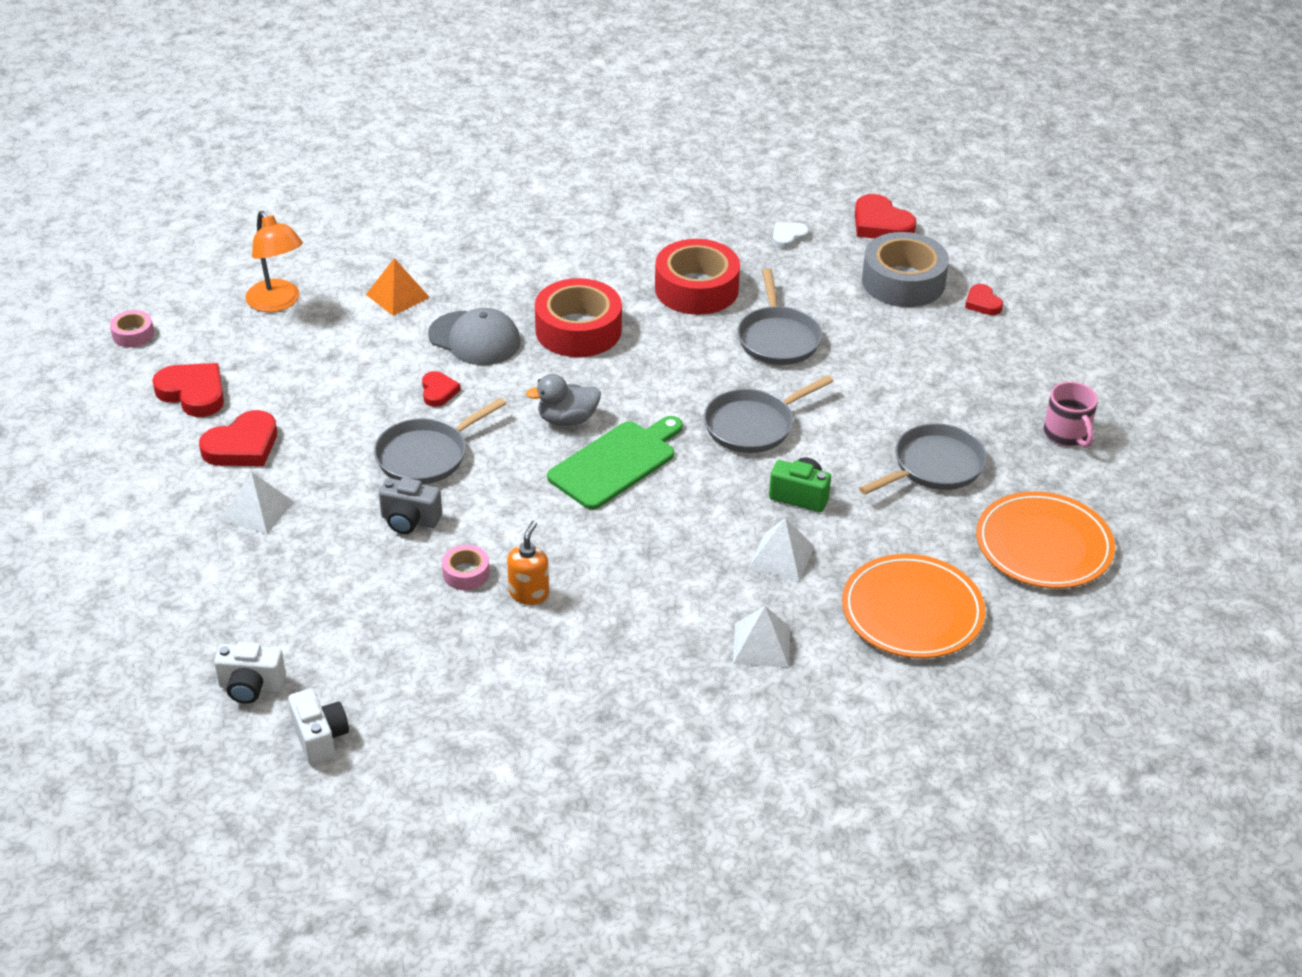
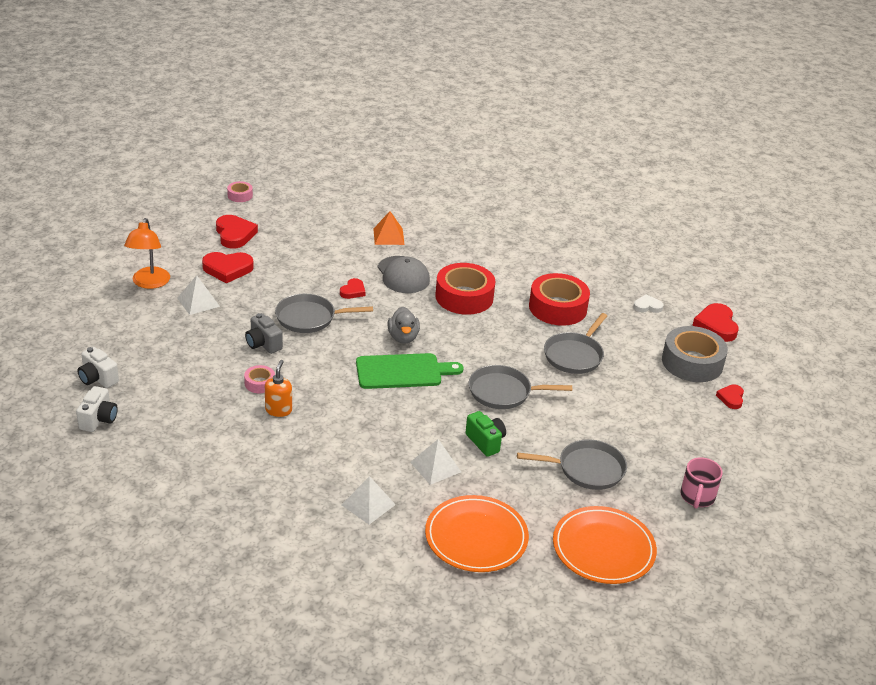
camera: 35 degrees right, 5 degrees down
(278, 303) = (325, 212): orange lamp -> orange lamp (149, 283)
(529, 593) = (278, 410): orange soap dispenser -> orange soap dispenser turned 45 degrees counterclockwise
(567, 419) = (403, 337): grey duck -> grey duck turned 120 degrees counterclockwise

